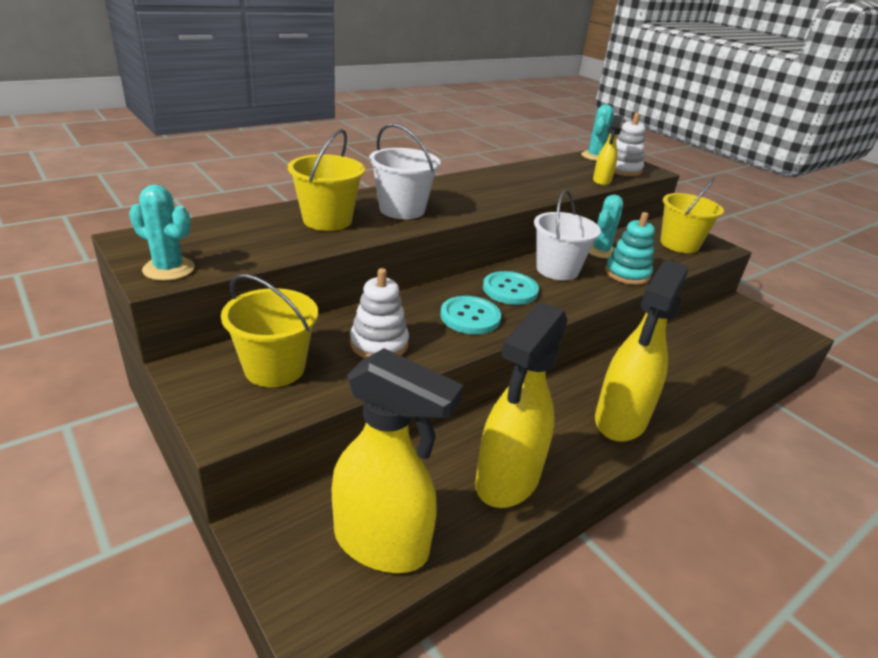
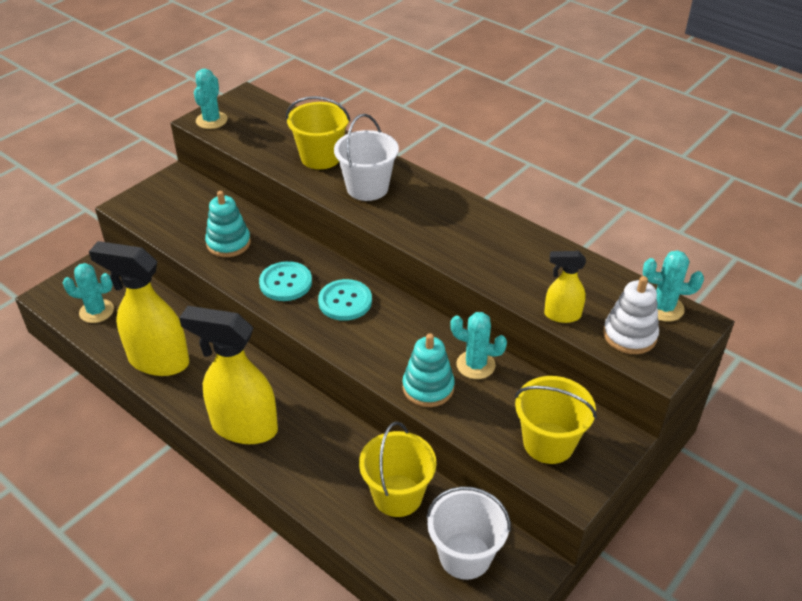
camera: 80 degrees right, 10 degrees up
(274, 368) = (185, 207): yellow bucket -> yellow bucket (397, 495)
(379, 344) = (228, 243): white stacking toy -> turquoise stacking toy
(382, 544) = (96, 311): yellow spray bottle -> turquoise cactus
(557, 270) = (406, 331): white bucket -> white bucket (465, 555)

